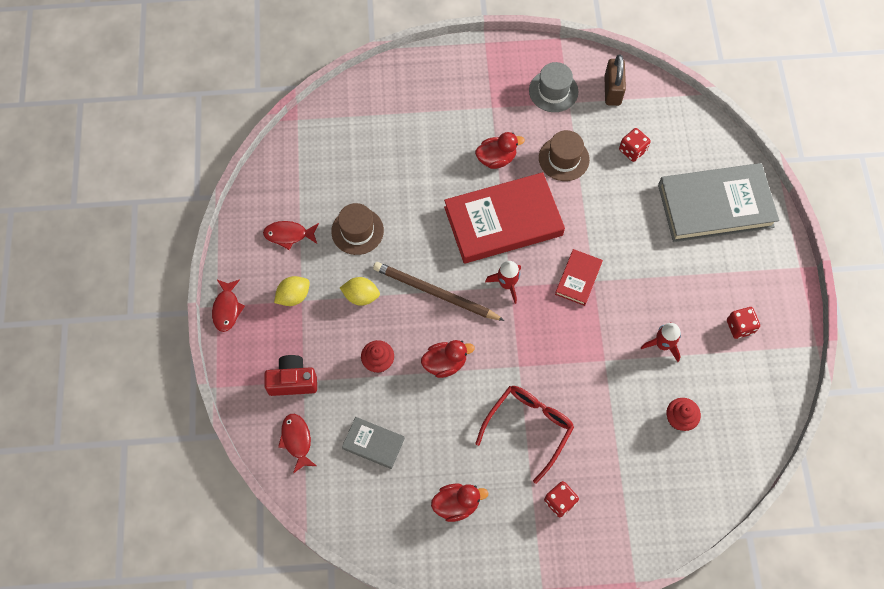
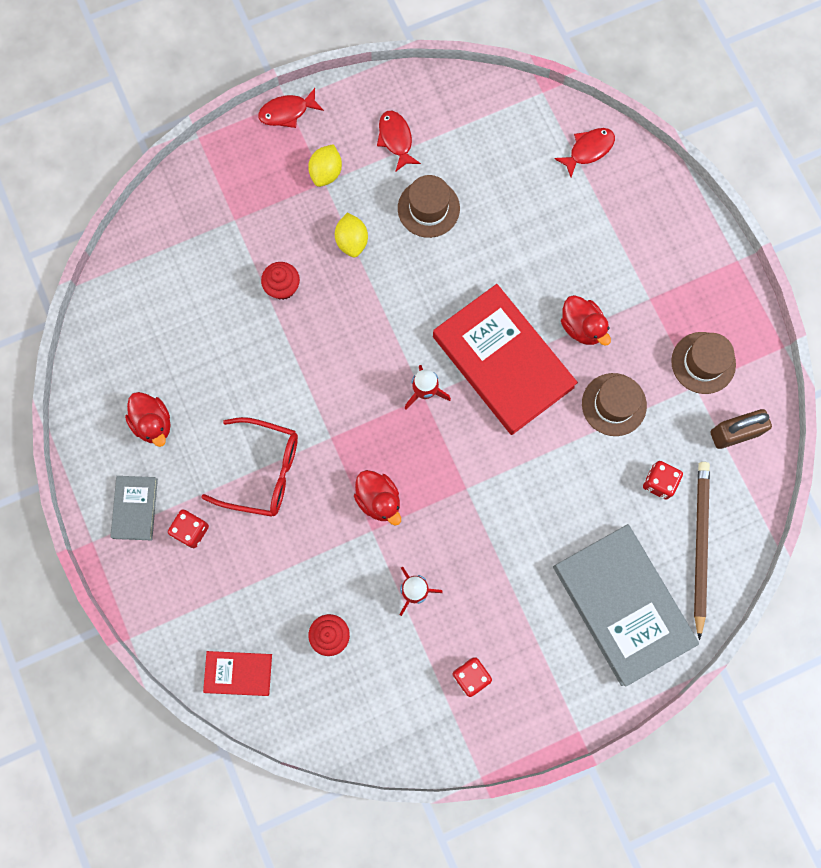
camera: 70 degrees right, 10 degrees up
(292, 381) = (231, 209): red camera -> none
(294, 296) = (326, 172): yellow lemon -> yellow lemon turned 75 degrees clockwise
(297, 440) = (168, 238): red fish -> red fish (588, 150)
(373, 443) = (190, 315): grey book -> grey book (135, 508)
(435, 293) = (385, 318): brown pencil -> brown pencil (699, 545)
(445, 363) = (306, 357): red duck -> red duck (378, 500)
(553, 91) = (703, 363): grey hat -> brown hat
(578, 278) = (462, 470): red book -> red book (238, 673)

